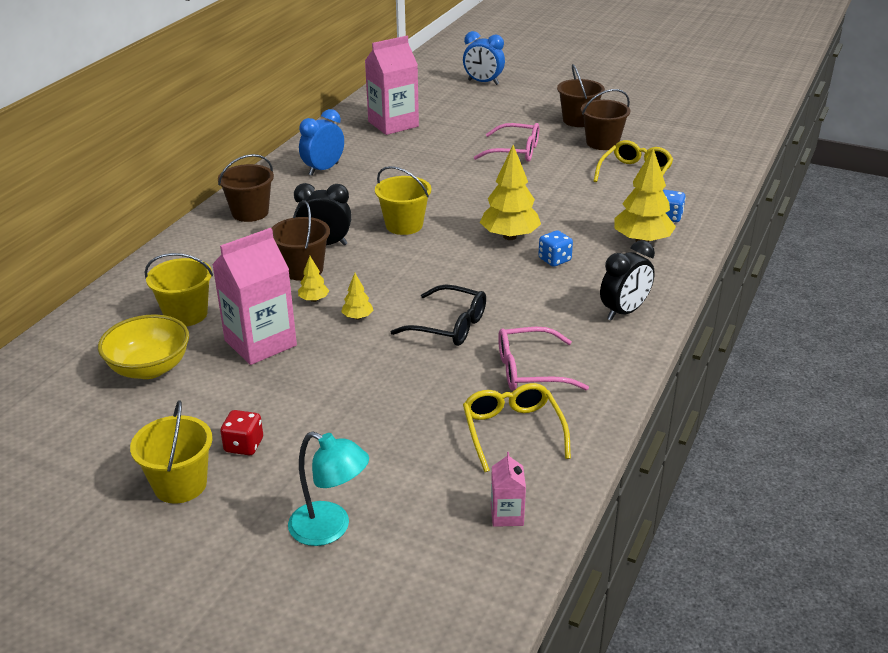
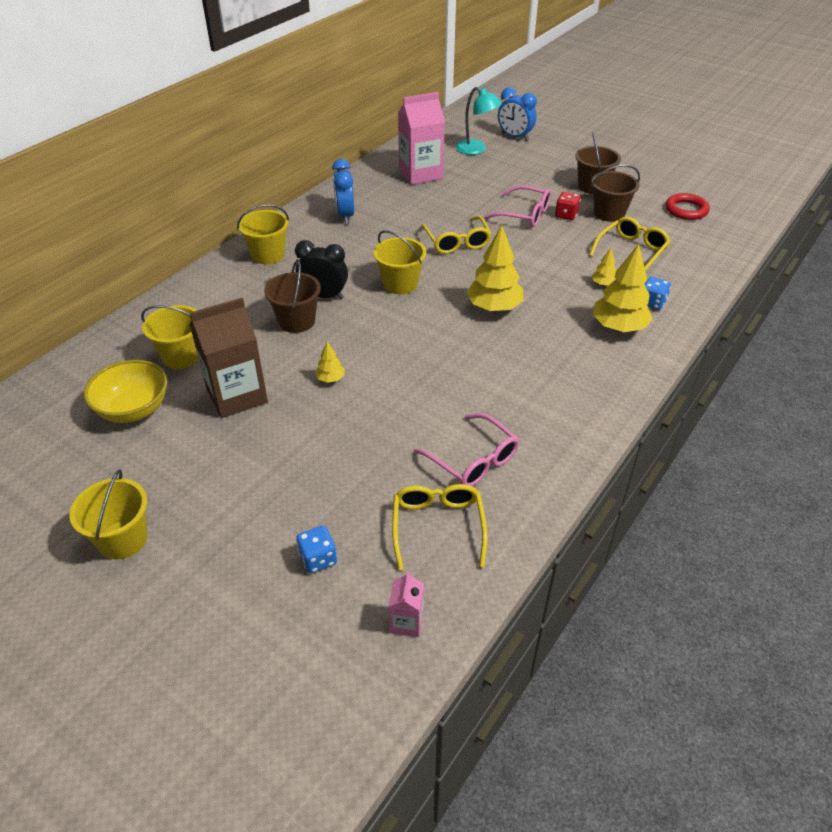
camera: 10 degrees right, 10 degrees up
(244, 445) = (190, 505): red dice -> red dice (566, 215)
(250, 212) = (268, 255): brown bucket -> yellow bucket
(260, 343) = (237, 395): pink carton -> brown carton
(314, 299) = (297, 354): yellow tree -> yellow tree (603, 284)
(323, 169) = (345, 216): blue clock -> blue clock turned 60 degrees counterclockwise
(330, 529) = (240, 610): turquoise lamp -> turquoise lamp (476, 150)
(449, 326) = (411, 399): black glasses -> none
(452, 182) = (457, 242): none -> yellow glasses
(530, 370) = (473, 460): pink glasses -> pink glasses turned 135 degrees counterclockwise
(554, 260) = (529, 338): blue dice -> blue dice (318, 559)
(624, 312) = (580, 405): black clock -> none
(679, 133) = (686, 210): none -> red ring

